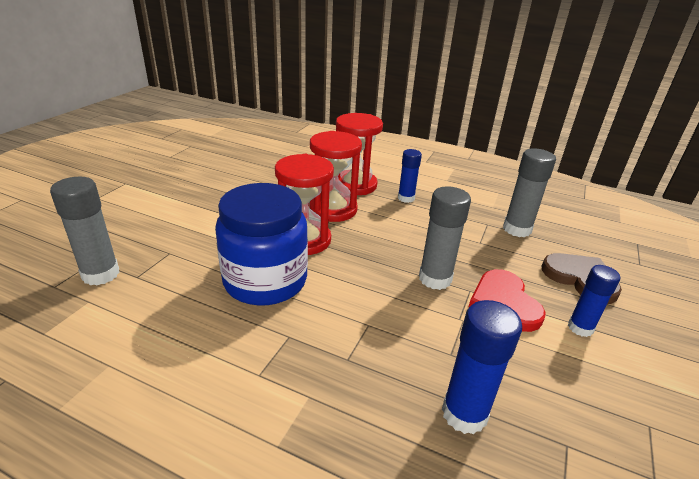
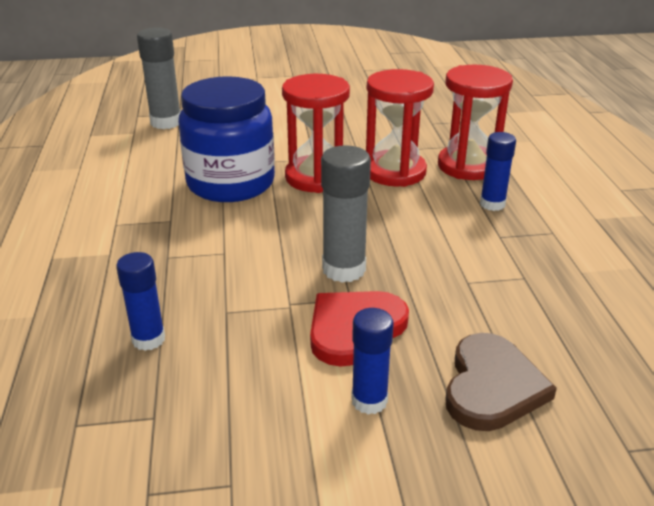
camera: 60 degrees right, 0 degrees up
(464, 413) = (148, 339): blue glue stick -> blue glue stick, size x0.66
(517, 229) = (548, 304): grey glue stick -> none

